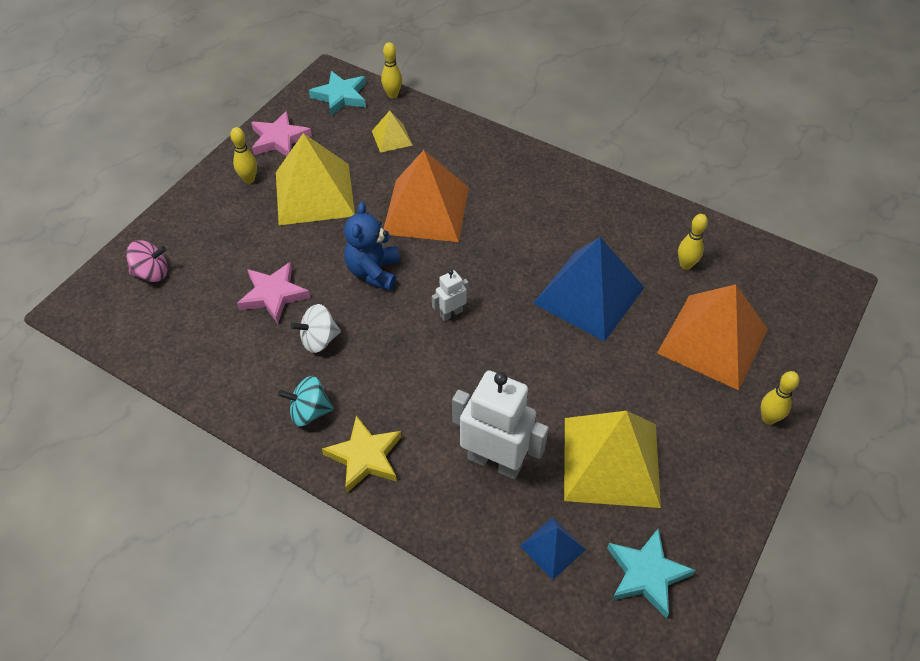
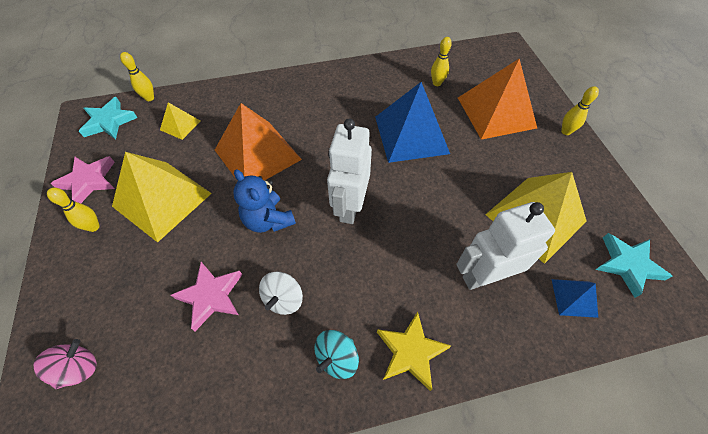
camera: 45 degrees left, 5 degrees up
(451, 313) = (349, 207): white robot -> white robot, size x2.10

